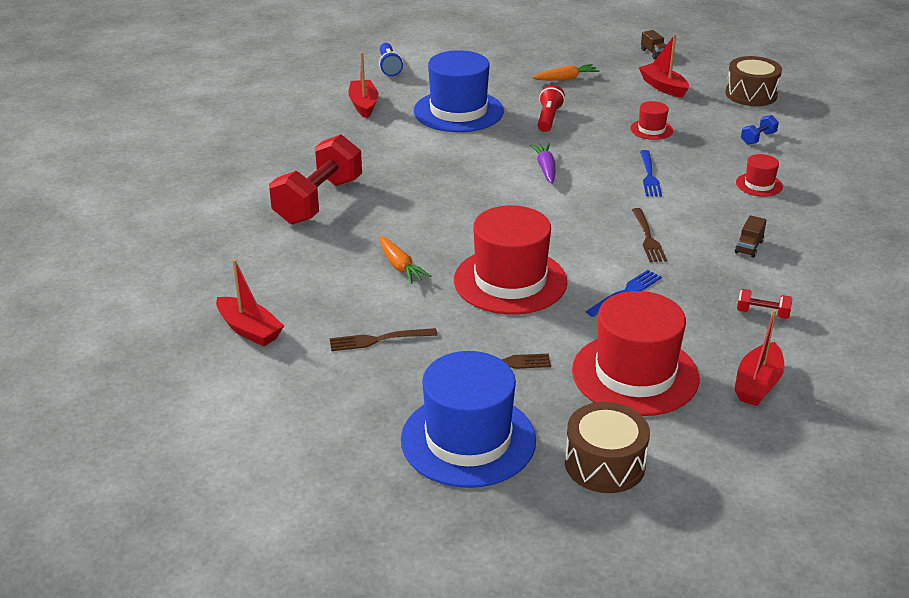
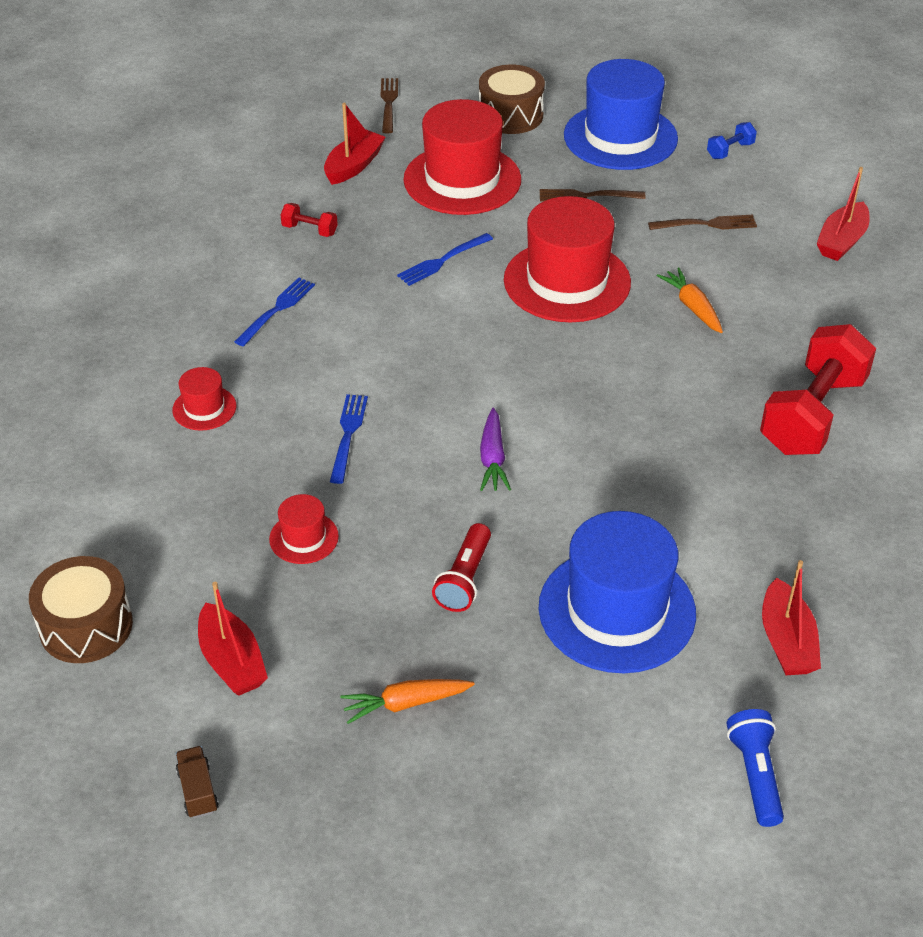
camera: 175 degrees left, 10 degrees up
(249, 330) = (841, 241): red boat -> red boat turned 105 degrees counterclockwise
(648, 237) = (391, 330): brown fork -> brown fork (388, 103)
(749, 247) = (276, 310): brown truck -> blue fork
(758, 138) = (146, 505): blue dumbbell -> blue dumbbell (730, 151)

